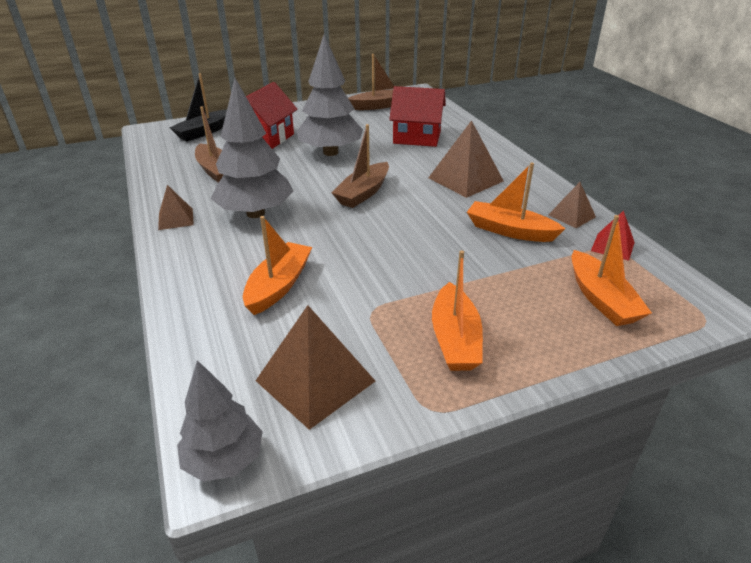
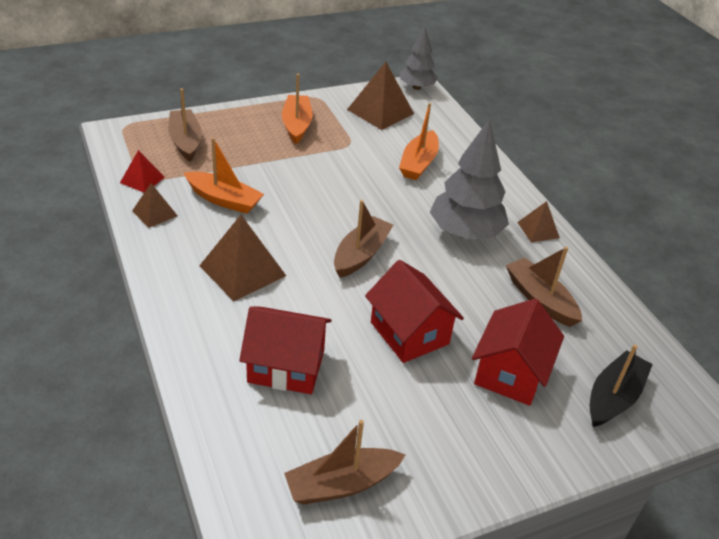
camera: 175 degrees right, 5 degrees up
(330, 152) = (409, 333): grey tree -> red house
(601, 299) = (185, 141): orange boat -> brown boat

